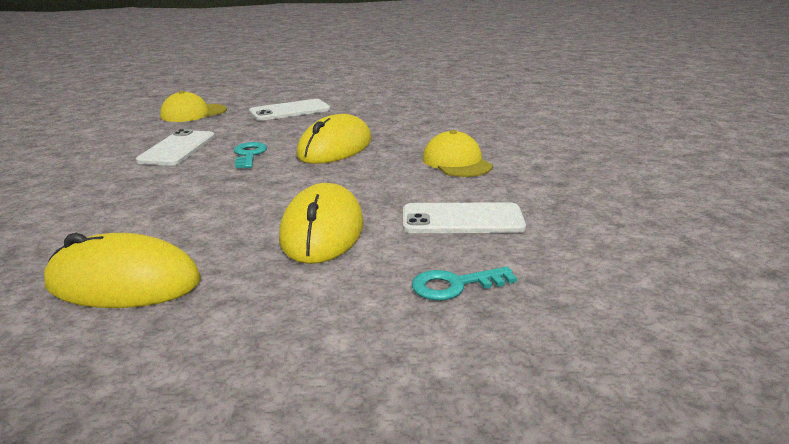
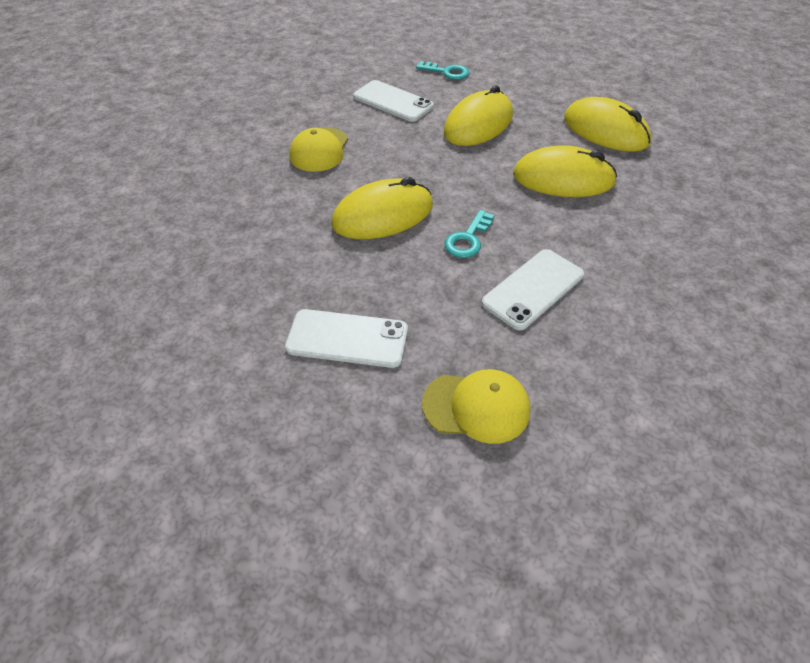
camera: 145 degrees left, 25 degrees up
(175, 212) = (563, 179): none -> yellow mouse

